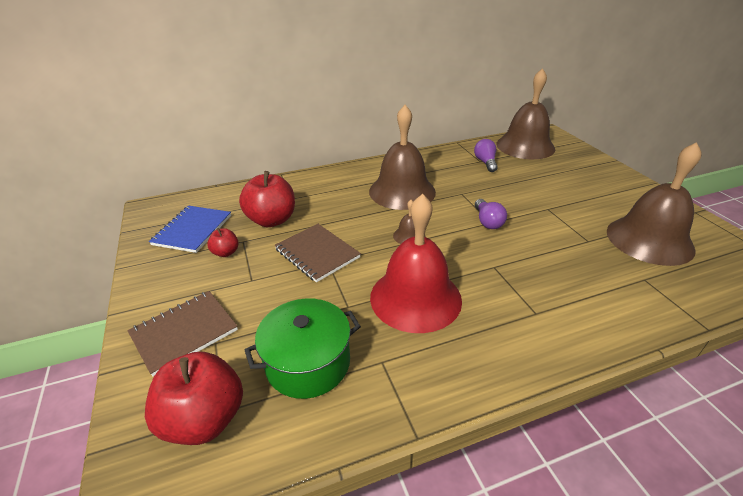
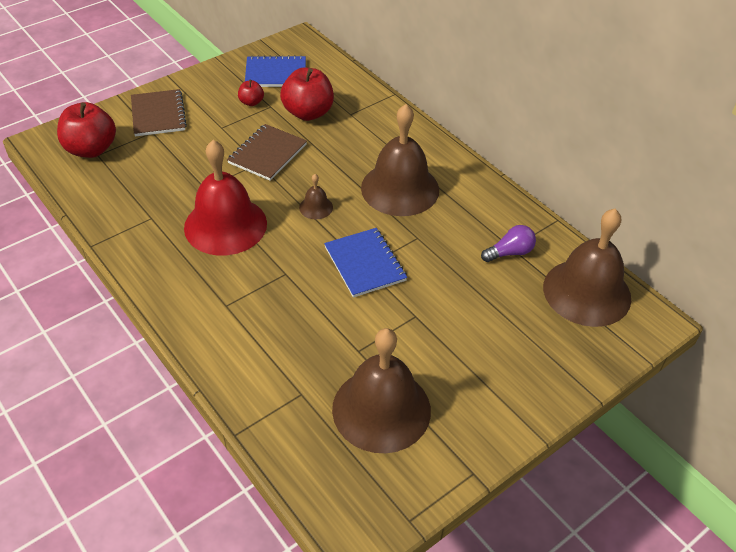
camera: 70 degrees right, 10 degrees up
(184, 332) = (158, 114): brown notebook -> brown notebook turned 45 degrees clockwise
(308, 363) = (143, 181): green pot -> none
(487, 221) = (365, 264): purple light bulb -> blue notebook

